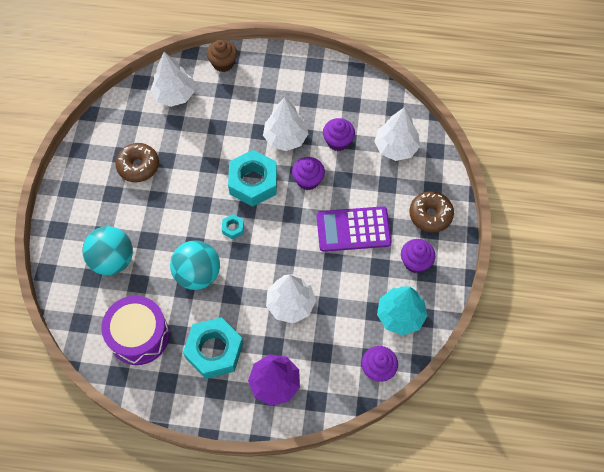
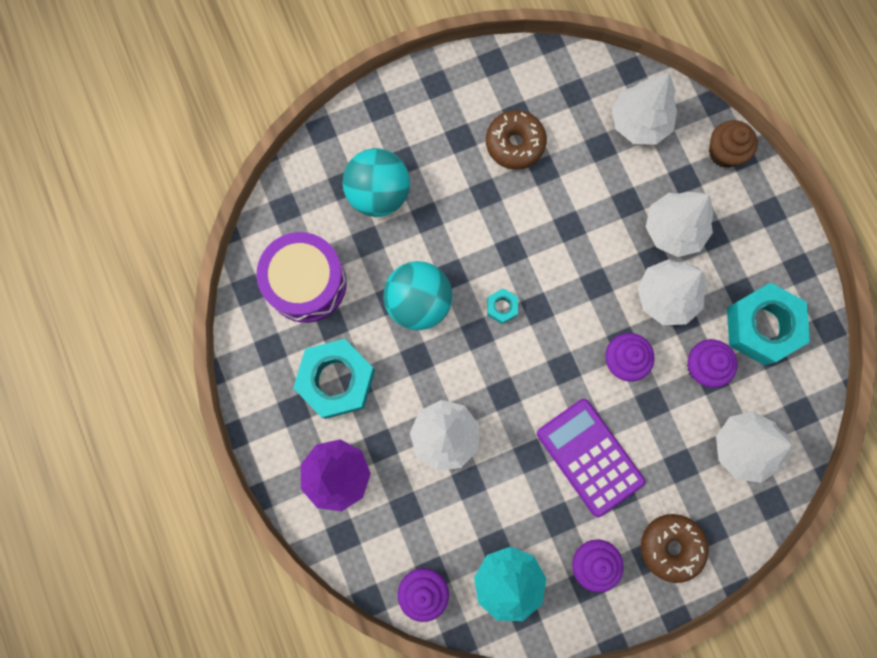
camera: 60 degrees right, 15 degrees up
(249, 112) = (673, 229): none -> white tree
(253, 182) = (578, 294): turquoise nut -> turquoise nut (761, 326)

